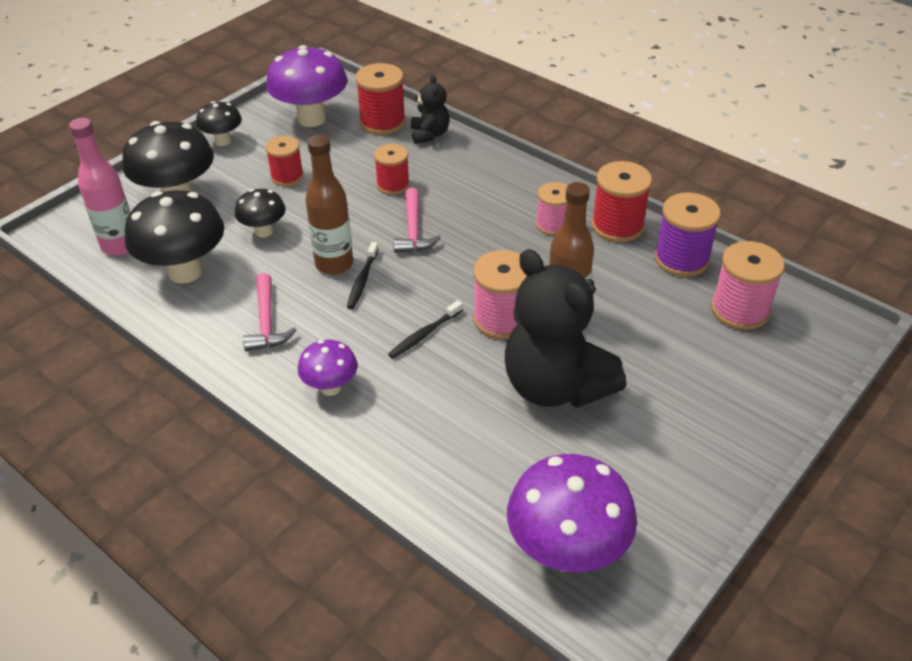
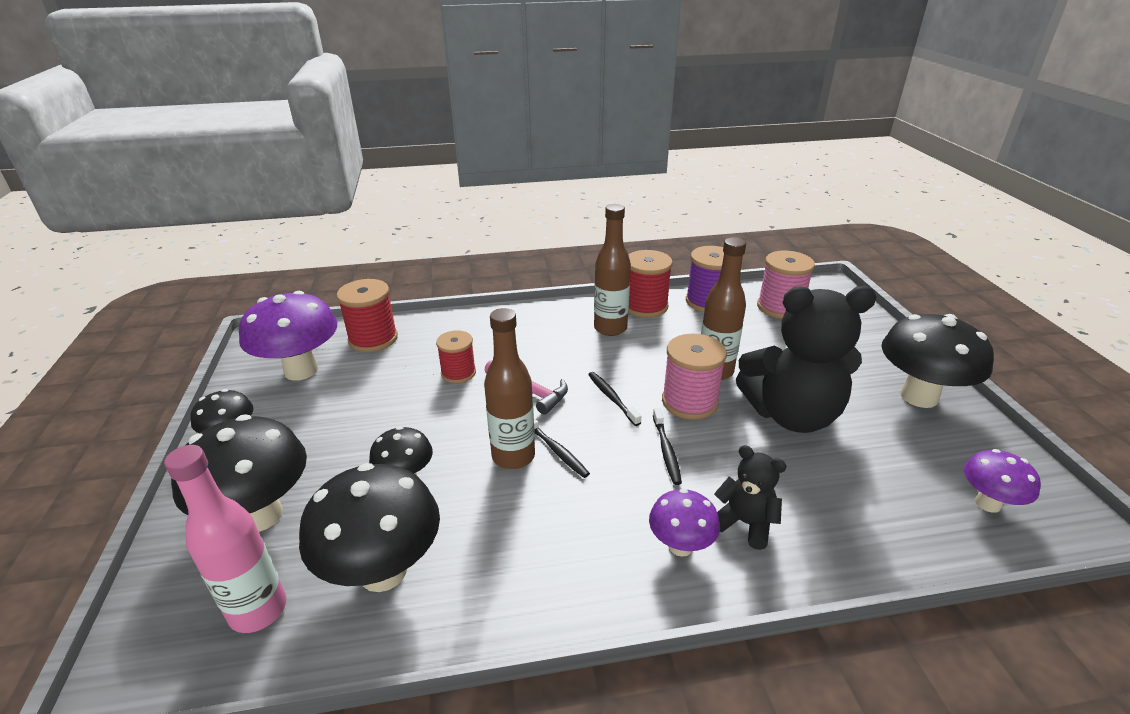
camera: 50 degrees left, 10 degrees down
(267, 322) = (539, 545): pink hammer -> none
(287, 176) = (353, 424): red spool -> none
(429, 134) = (427, 326): black teddy bear -> black teddy bear (745, 523)
(455, 275) = (612, 398): none -> black toothbrush
(553, 224) = (610, 328): pink spool -> brown bottle
(566, 552) = (987, 503): purple mushroom -> purple mushroom, size x0.55
(692, 463) = (919, 396): none -> black mushroom

